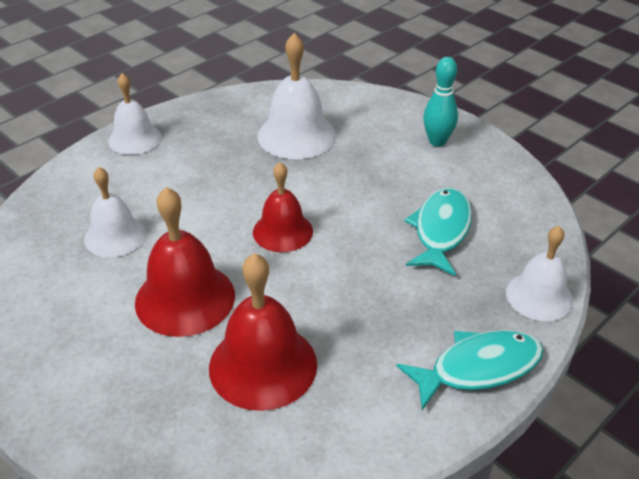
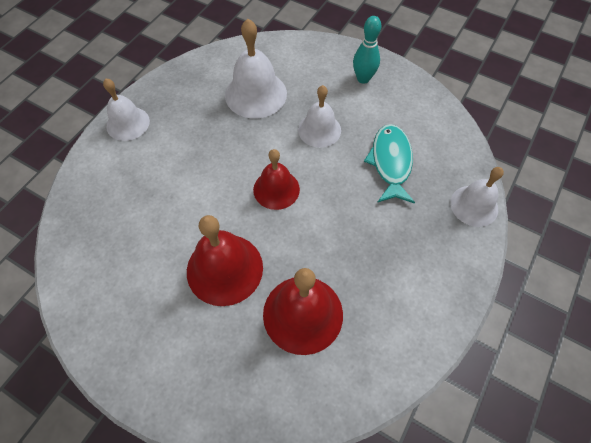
camera: 15 degrees left, 20 degrees up
(115, 236) = (148, 223): white bell -> white bell (319, 130)
(478, 368) = (451, 277): turquoise fish -> none

